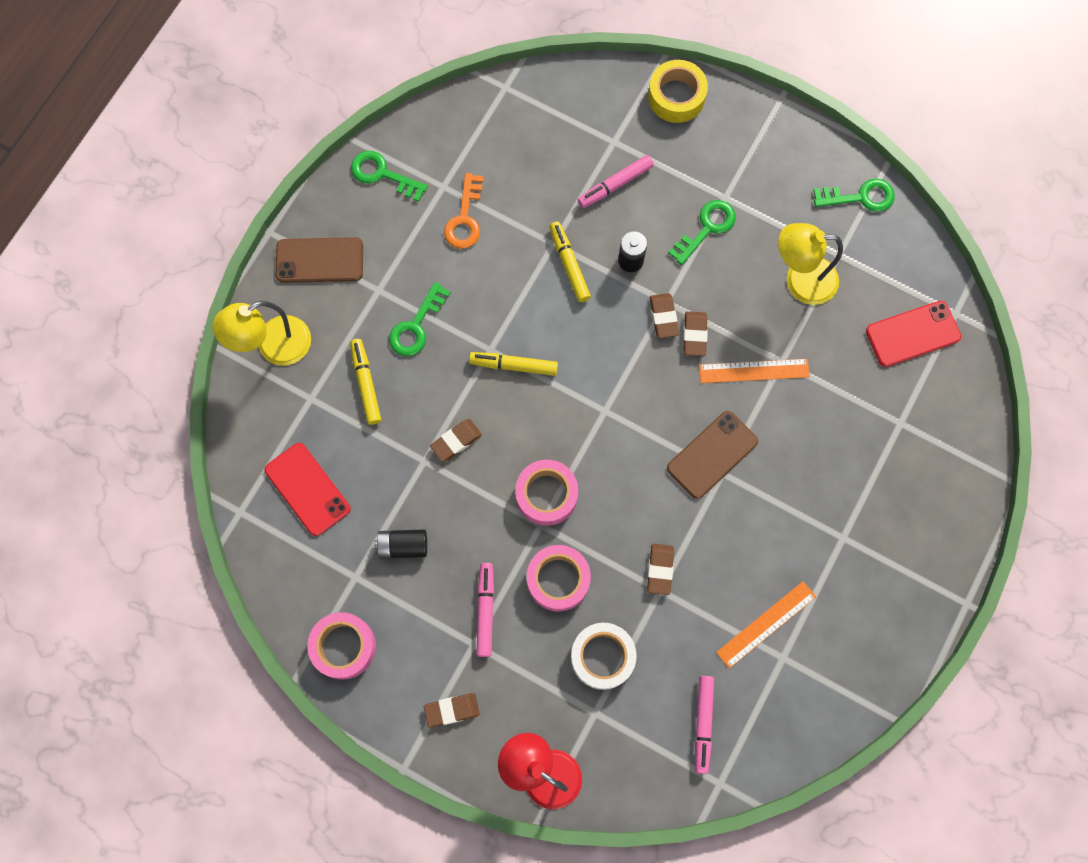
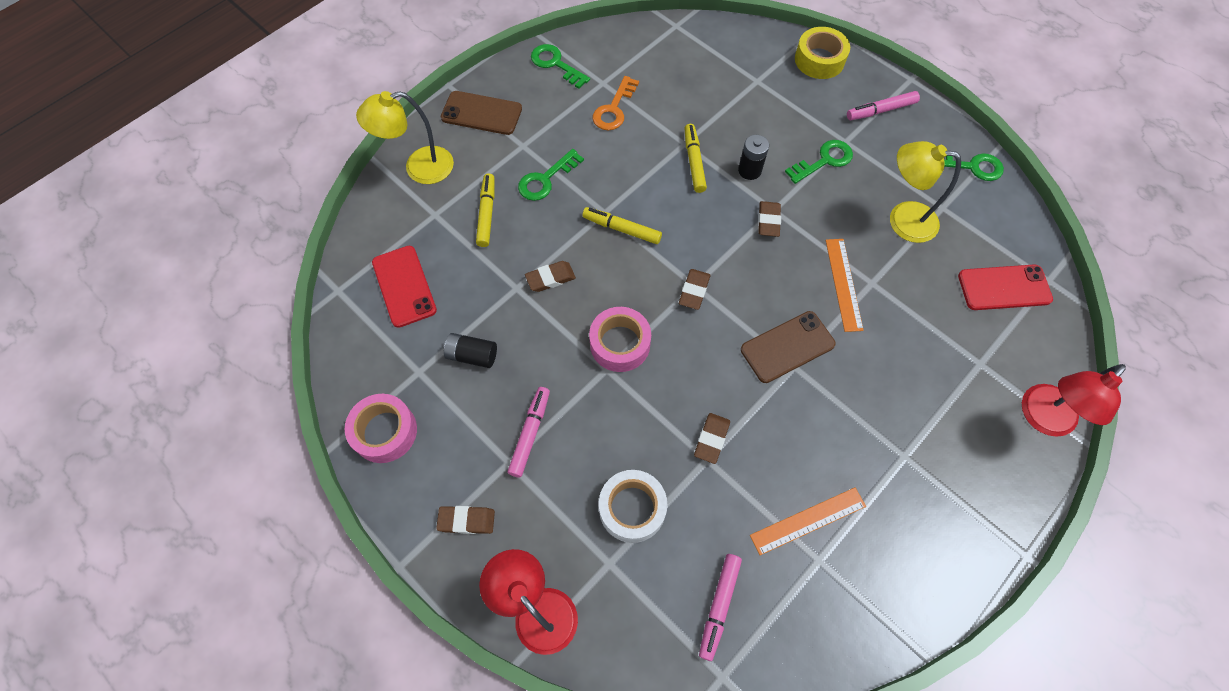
camera: 15 degrees right, 10 degrees down
(558, 579) = (609, 423): pink tape -> none
(615, 185) = (750, 111): pink marker -> pink marker (880, 110)
(694, 335) = (794, 242): brown eraser -> brown eraser (694, 291)
(754, 371) = (843, 284): orange ruler -> orange ruler turned 75 degrees clockwise
(964, 466) = (1041, 418): none -> red lamp

